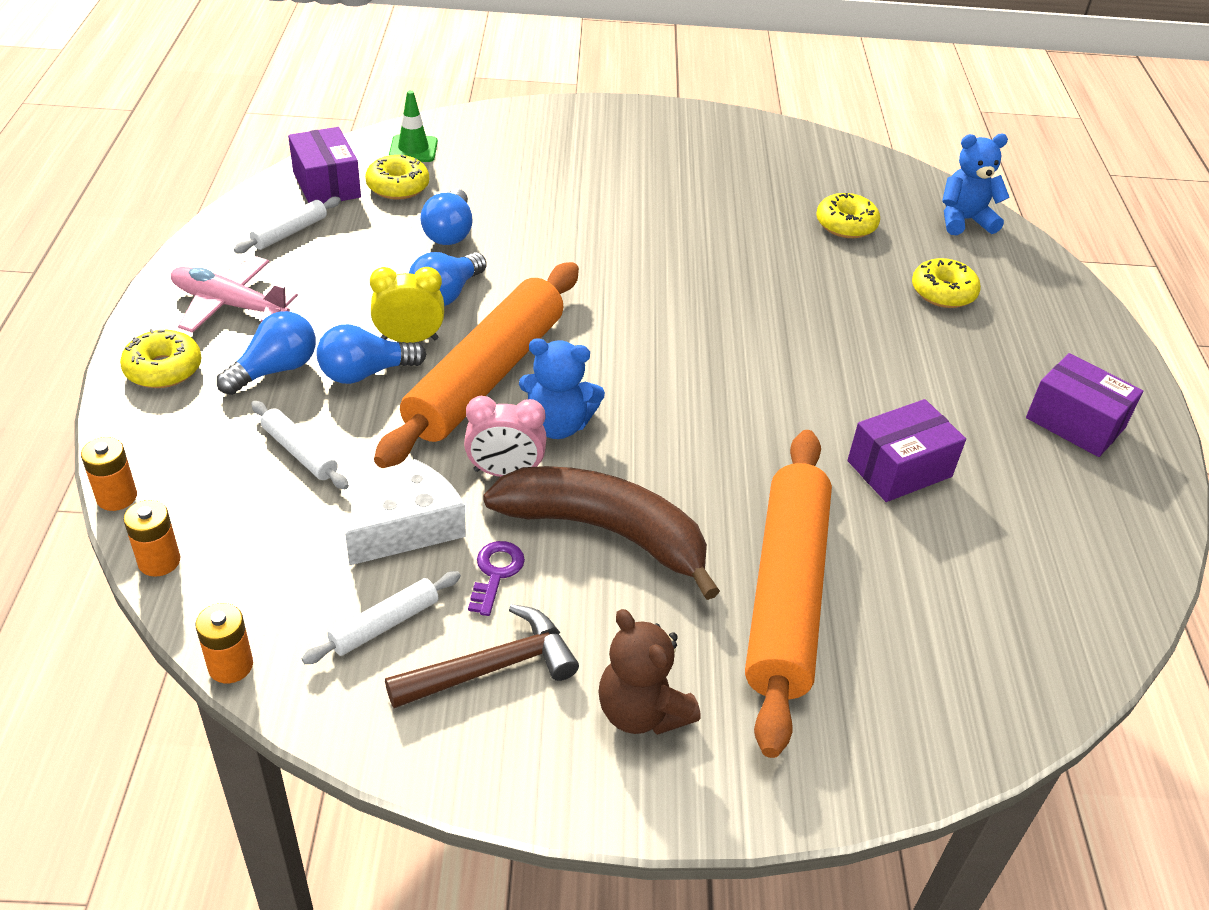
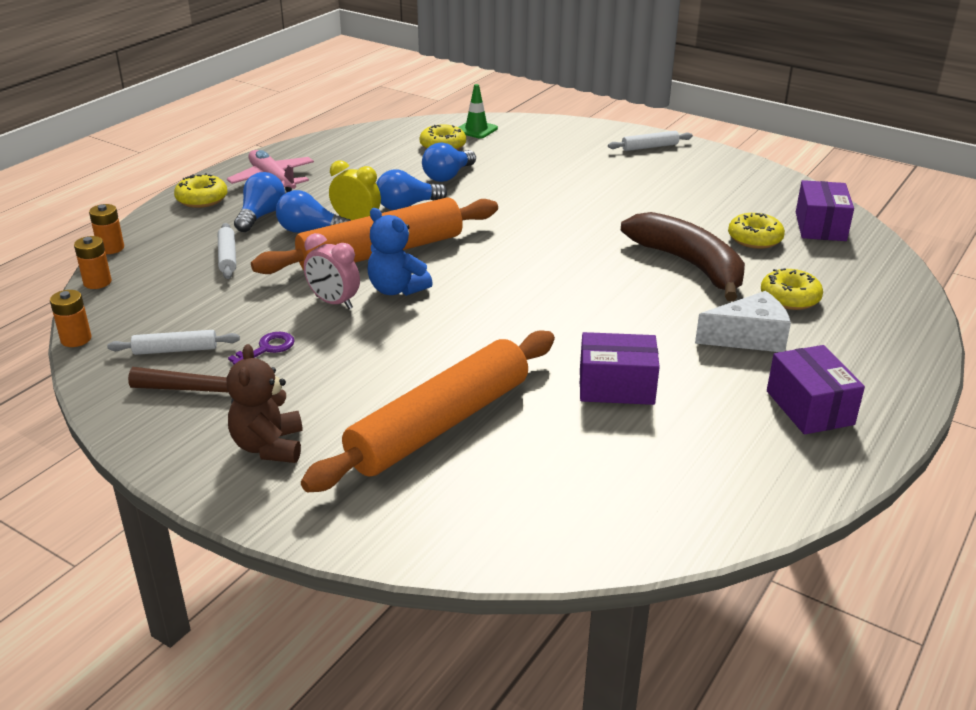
camera: 35 degrees right, 10 degrees down
(275, 370) = (261, 216): blue light bulb -> blue light bulb turned 60 degrees counterclockwise
(290, 232) = (348, 154): white rolling pin -> white rolling pin (650, 147)
(327, 184) = (399, 136): purple box -> purple box (820, 226)
(413, 528) = (246, 312): white cheese -> white cheese (748, 338)
(605, 532) = (359, 351): brown banana -> brown banana (689, 265)
(964, 220) = (868, 260): blue teddy bear -> none

